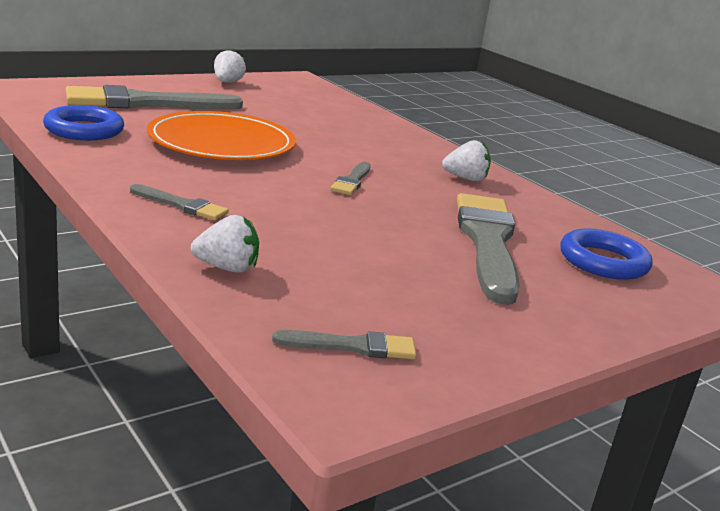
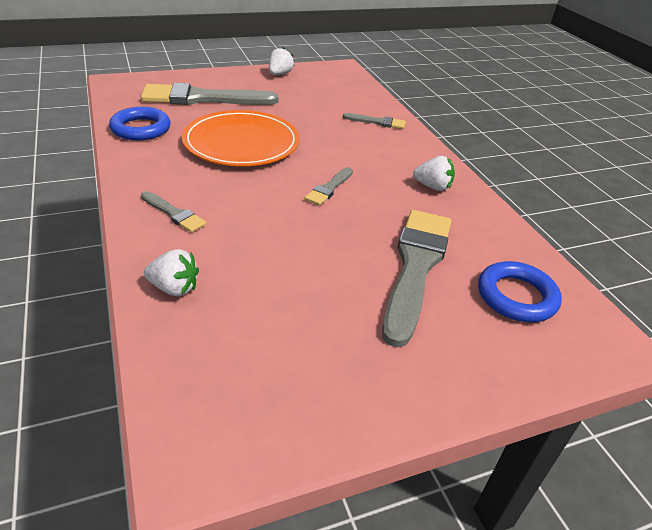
camera: 15 degrees right, 15 degrees up
(353, 346) = (233, 390): grey brush -> grey brush (377, 122)

